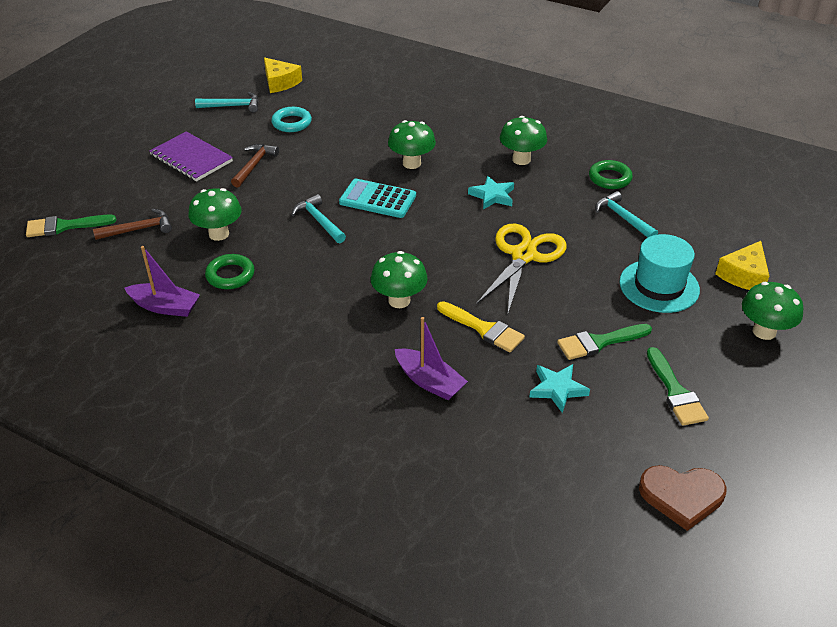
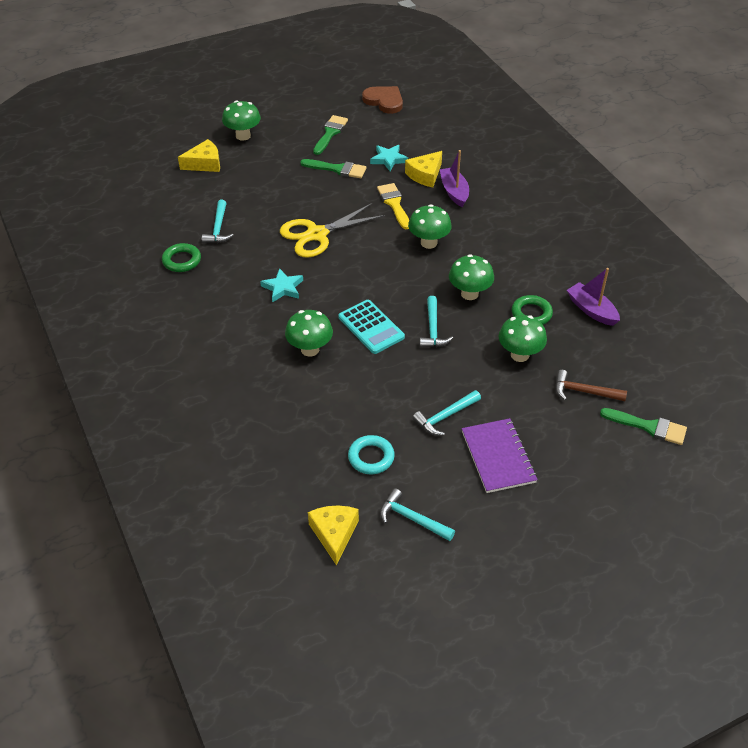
camera: 145 degrees left, 5 degrees up
(254, 165) = (445, 417): brown hammer -> turquoise hammer
(488, 389) = (425, 175): none -> yellow cheese
(521, 159) = (221, 309): green mushroom -> green mushroom (469, 294)
(659, 286) = (261, 180): turquoise hat -> none

